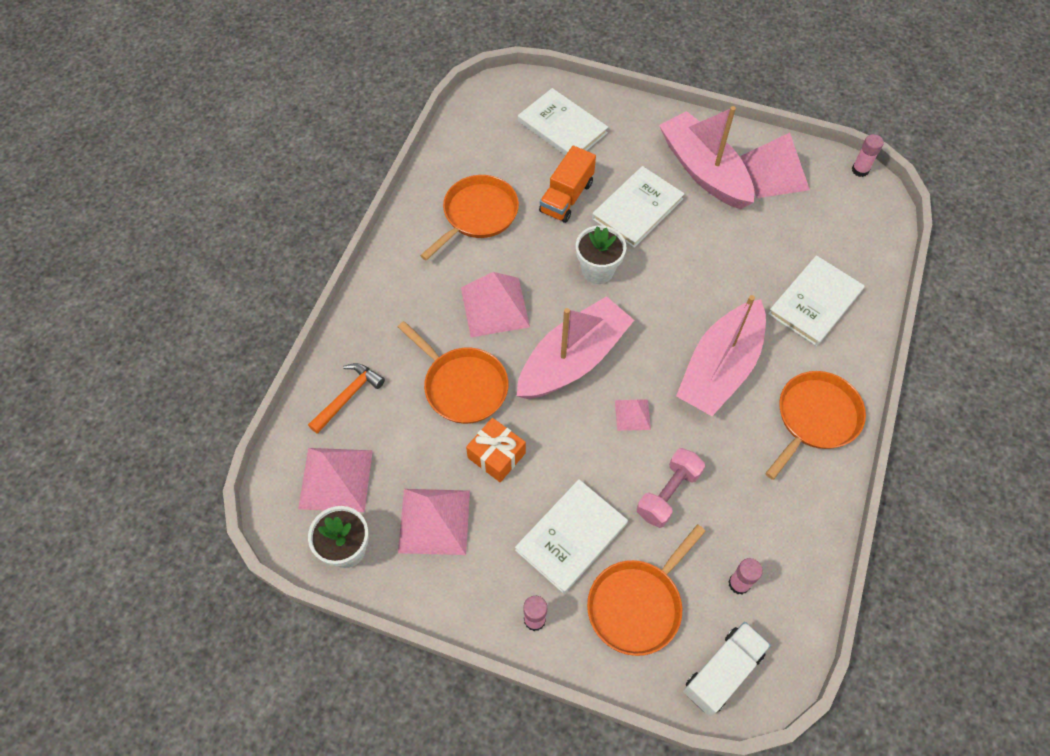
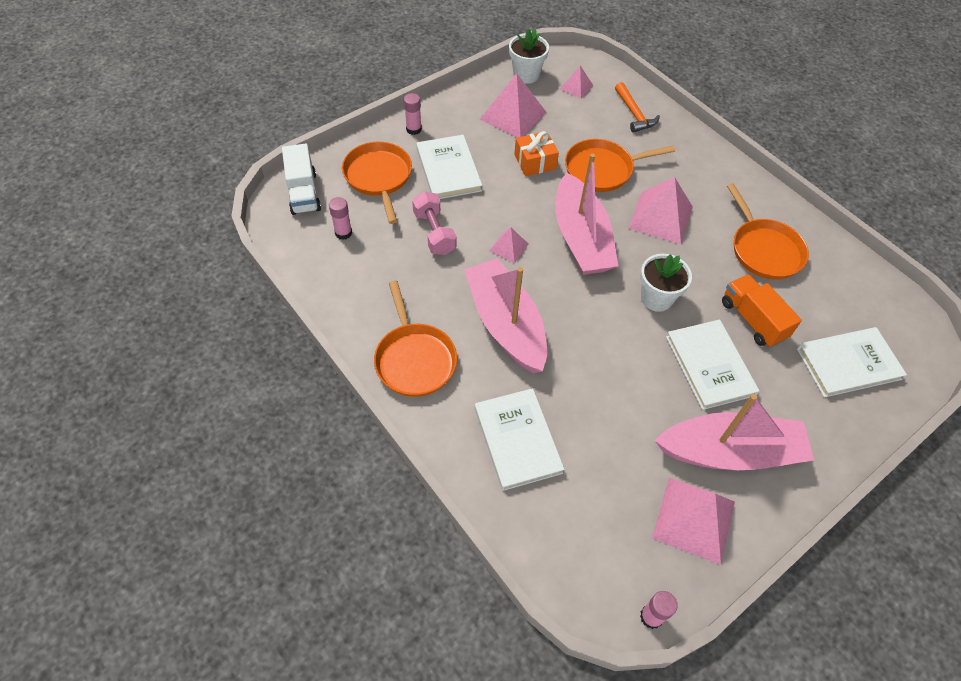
camera: 120 degrees right, 5 degrees down
(336, 479) = (576, 87): pink pyramid -> pink pyramid, size x0.53

